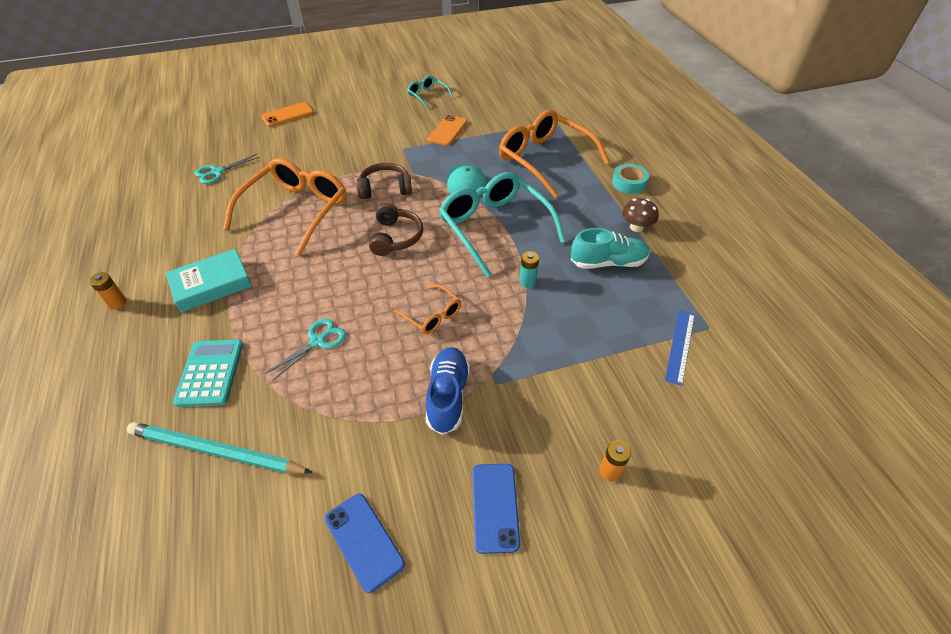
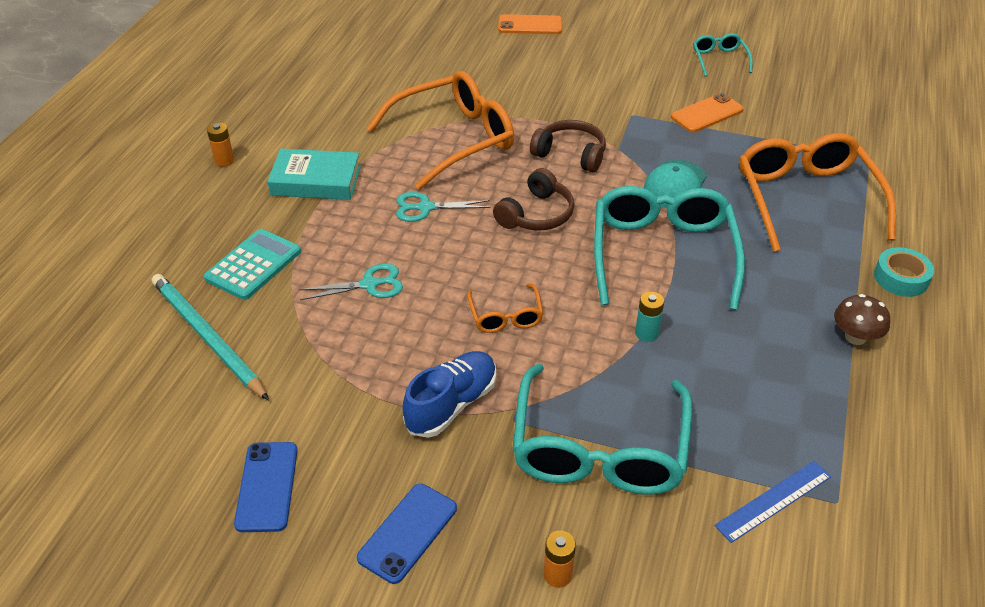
camera: 35 degrees right, 5 degrees down
(217, 172) = (407, 64): turquoise scissors -> turquoise scissors (425, 207)
(563, 372) = (599, 449): none -> turquoise glasses
(607, 262) = (771, 360): turquoise shoe -> none

